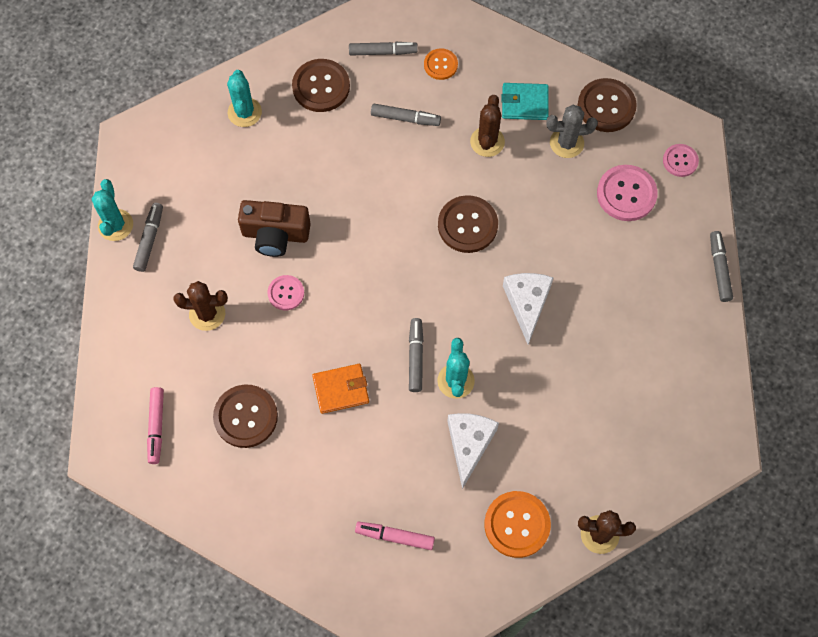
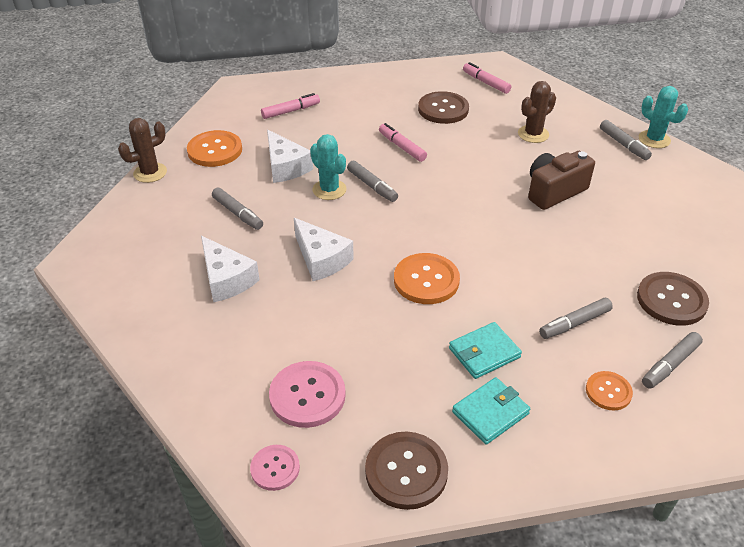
camera: 140 degrees right, 25 degrees down
(244, 112) = (691, 245): turquoise cactus -> none
(286, 293) = (501, 168): pink button -> none
(341, 389) = (402, 147): orange wallet -> pink marker
(467, 225) = (426, 280): brown button -> orange button
(487, 142) = (484, 353): brown cactus -> turquoise wallet
(566, 143) = (410, 403): grey cactus -> none
(614, 337) = (226, 279): none -> white cheese
(719, 269) = (159, 388): grey marker -> grey marker (237, 213)

